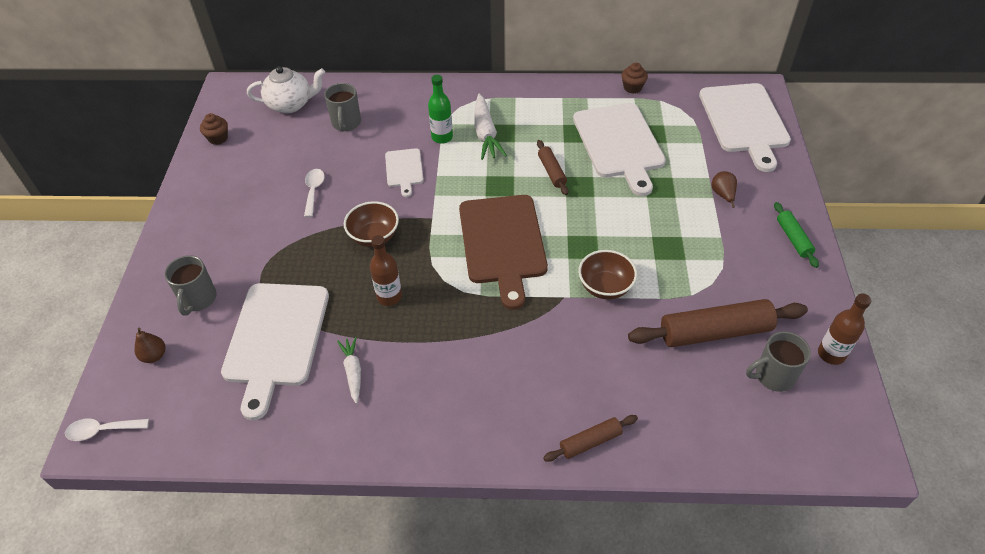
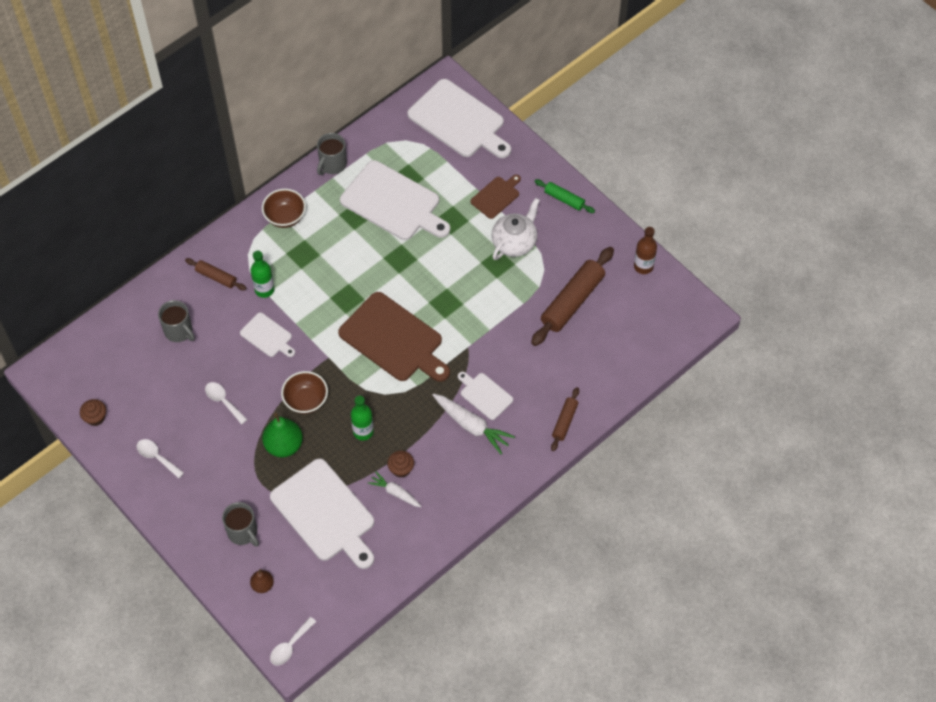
camera: 45 degrees left, 10 degrees up
(218, 194) = (157, 457): none -> white spoon
(291, 104) = (114, 348): white teapot -> white teapot (514, 242)
(315, 257) = (284, 445): none -> green pear
(389, 297) = (363, 431): brown bottle -> green bottle
(485, 134) = (292, 263): white carrot -> white carrot (471, 426)
(534, 351) = (484, 395): none -> white cutting board
(552, 171) = (370, 260): brown rolling pin -> brown rolling pin (216, 277)
(605, 287) = (485, 321): brown bowl -> brown bowl (285, 217)
(632, 88) = (356, 144): brown cupcake -> brown cupcake (401, 469)
(723, 195) = (496, 196): brown pear -> brown cutting board
(773, 376) = (624, 305): grey mug -> grey mug (332, 165)

